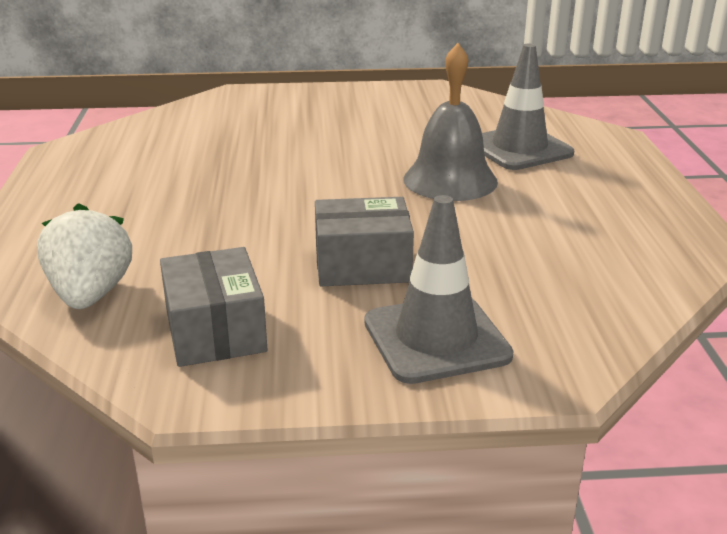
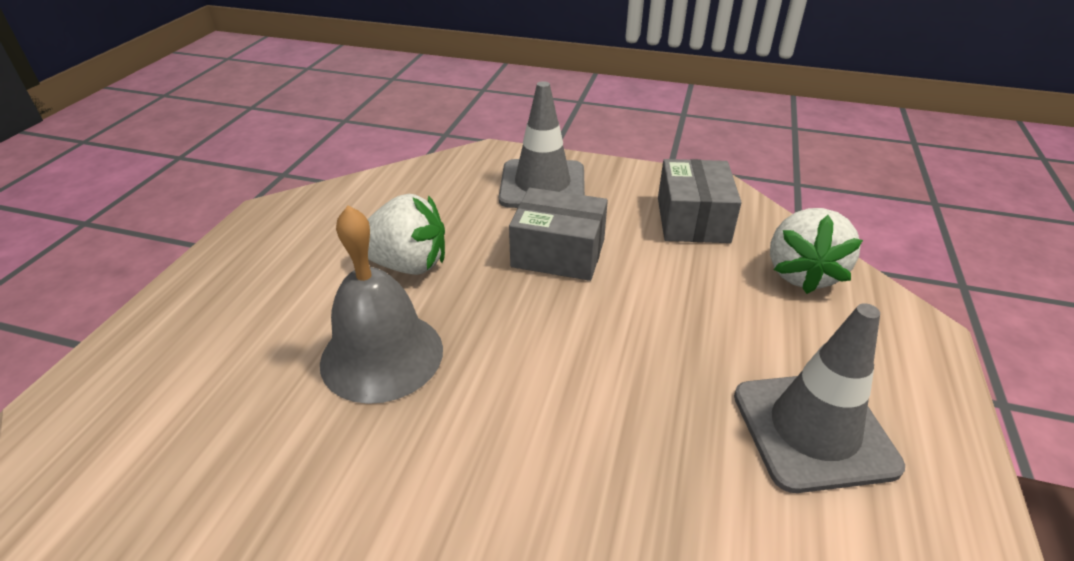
camera: 160 degrees left, 10 degrees up
(501, 230) = (407, 264): none -> white strawberry
(519, 149) = (224, 404): grey traffic cone -> grey traffic cone (813, 430)

